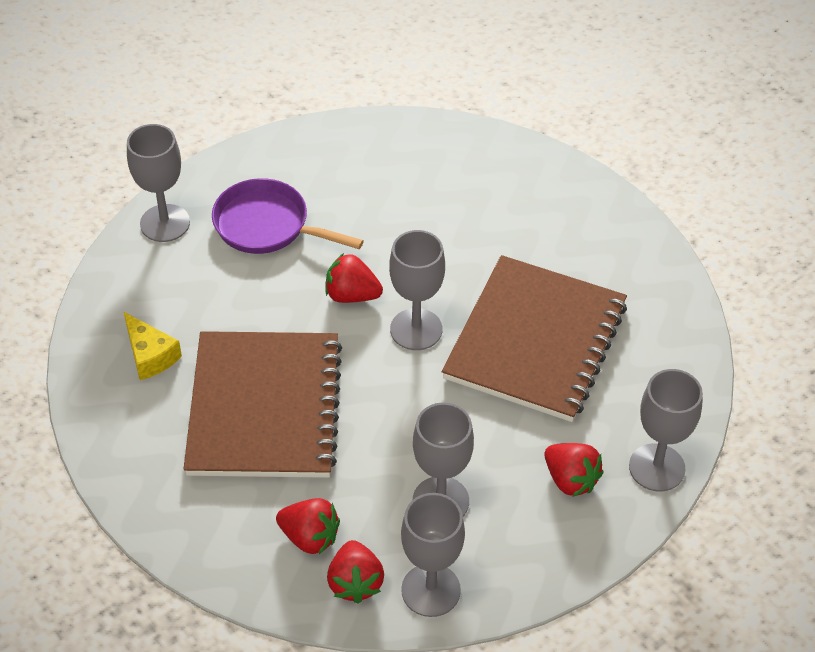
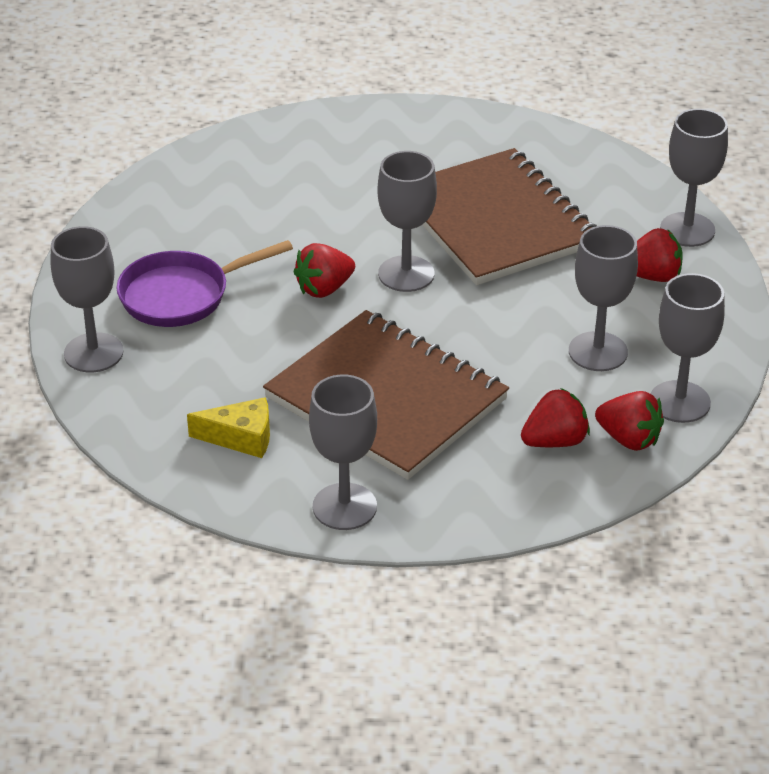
camera: 50 degrees left, 10 degrees down
(129, 457) = (344, 507): none -> grey goblet

